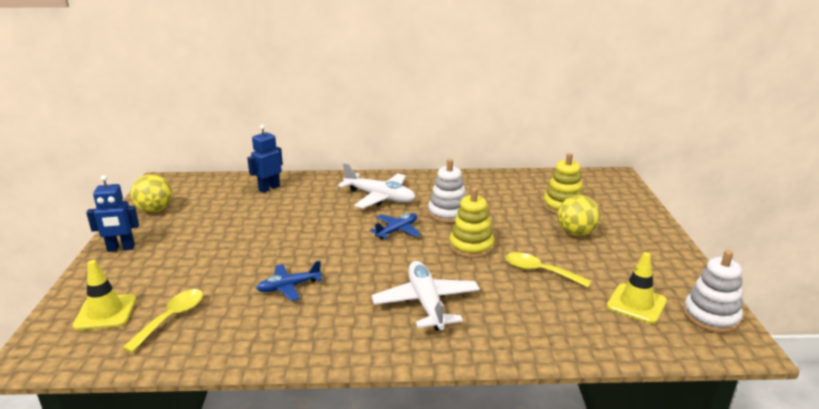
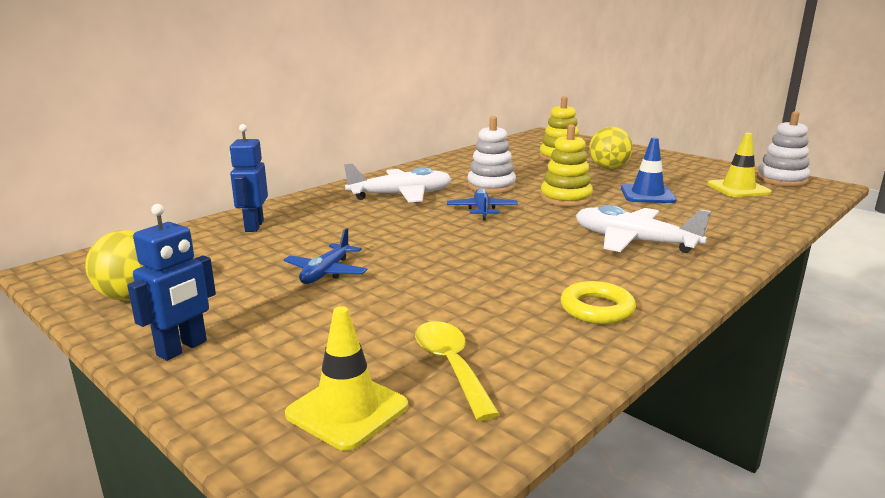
camera: 45 degrees left, 5 degrees down
(289, 287) = (500, 283): blue plane -> blue plane (326, 272)
(292, 332) = (597, 309): none -> yellow ring
(540, 271) = (647, 194): yellow spoon -> blue traffic cone

